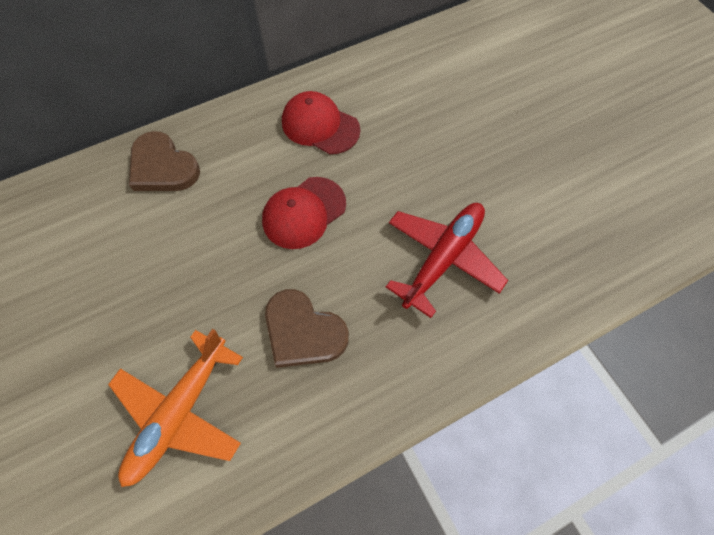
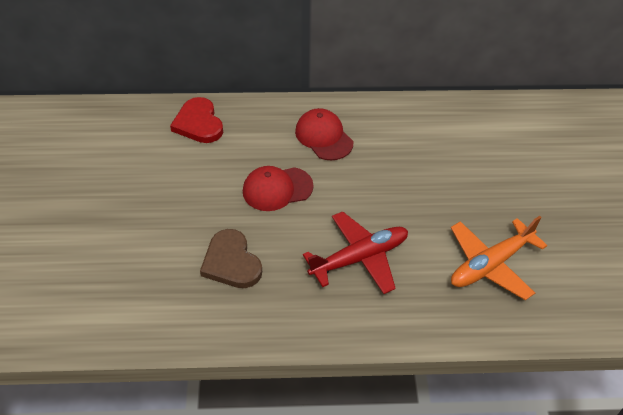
camera: 25 degrees right, 15 degrees down
(163, 167) = (198, 123): brown heart -> red heart
(180, 412) = (124, 275): orange plane -> orange plane (490, 264)

